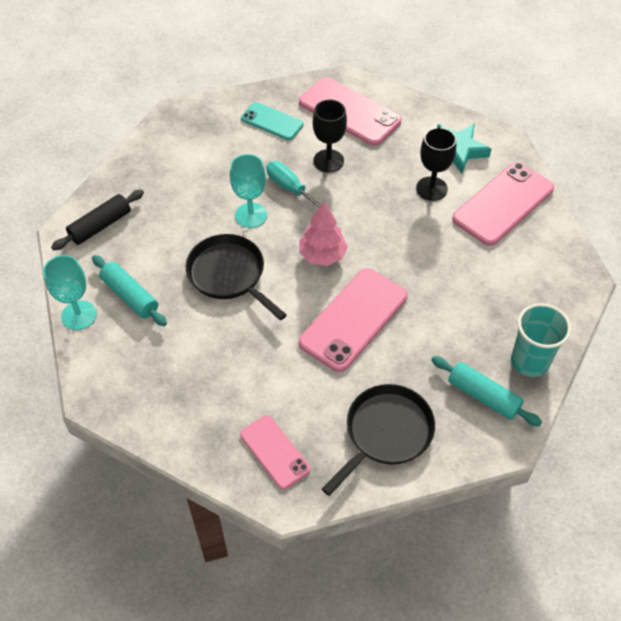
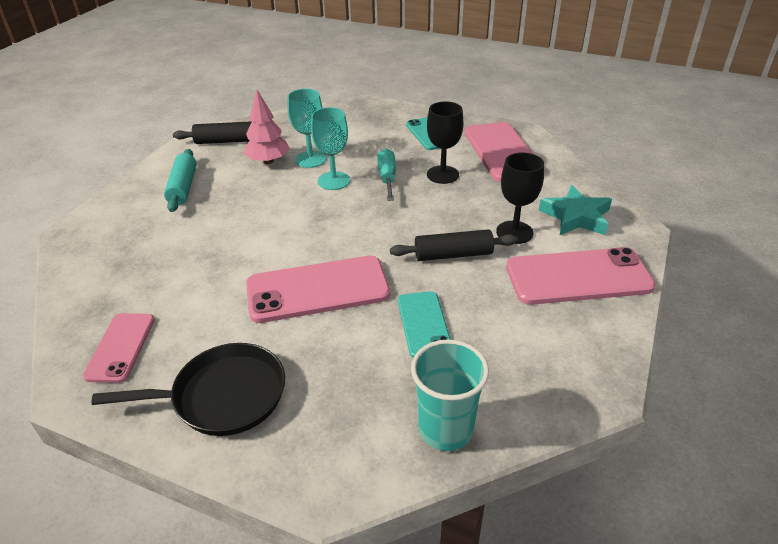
camera: 40 degrees right, 15 degrees down
(79, 315) = (137, 182): turquoise goblet -> turquoise goblet (310, 159)
(229, 275) = (265, 208): black pan -> none
(322, 255) = (353, 232): pink tree -> pink tree (268, 161)
(411, 233) = (453, 255): none -> black rolling pin
(448, 301) = (424, 324): none -> turquoise phone
(483, 396) = (355, 428): turquoise rolling pin -> none

